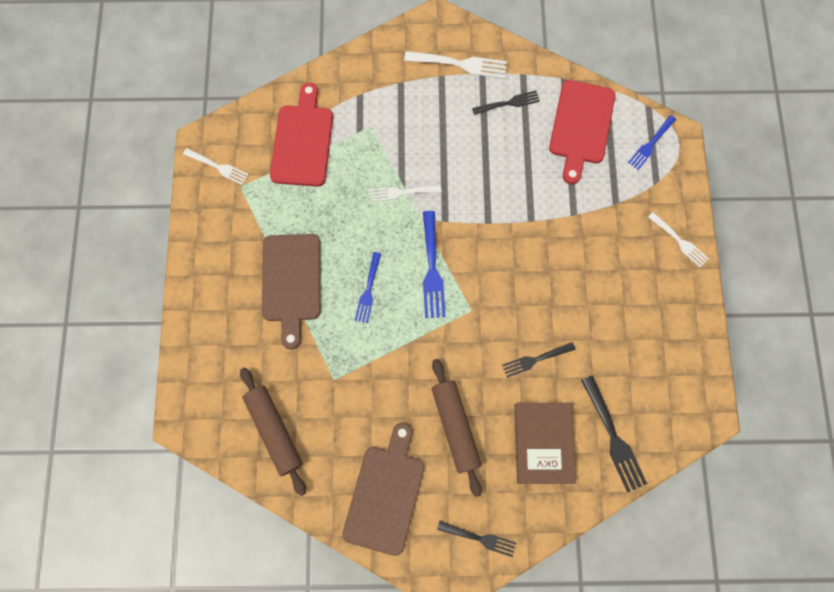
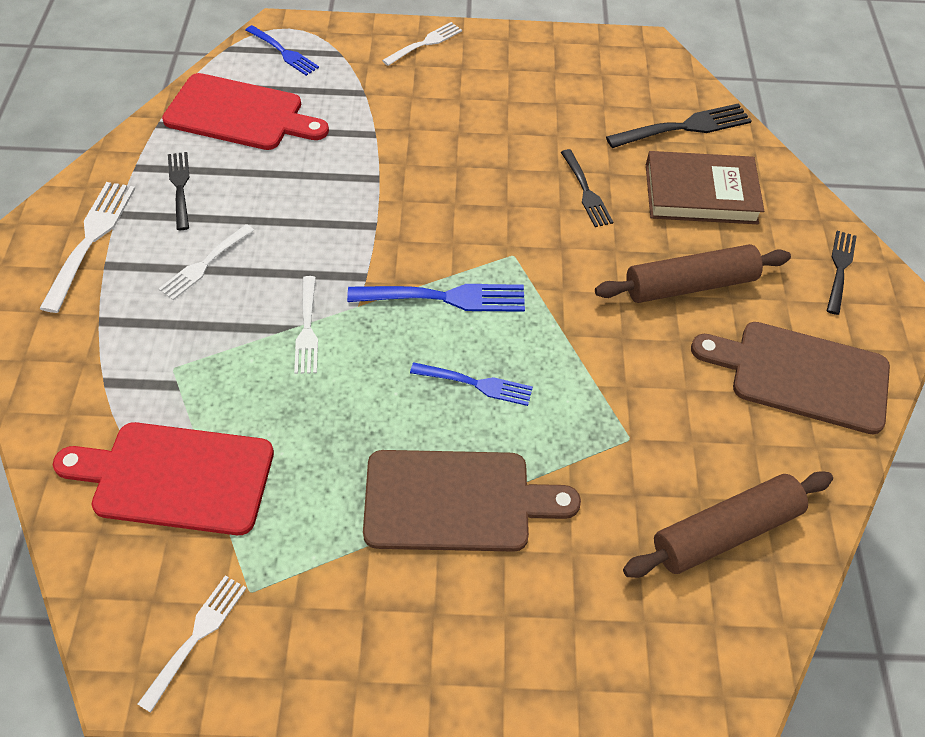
camera: 90 degrees left, 20 degrees down
(447, 129) = (205, 264): none -> white fork

